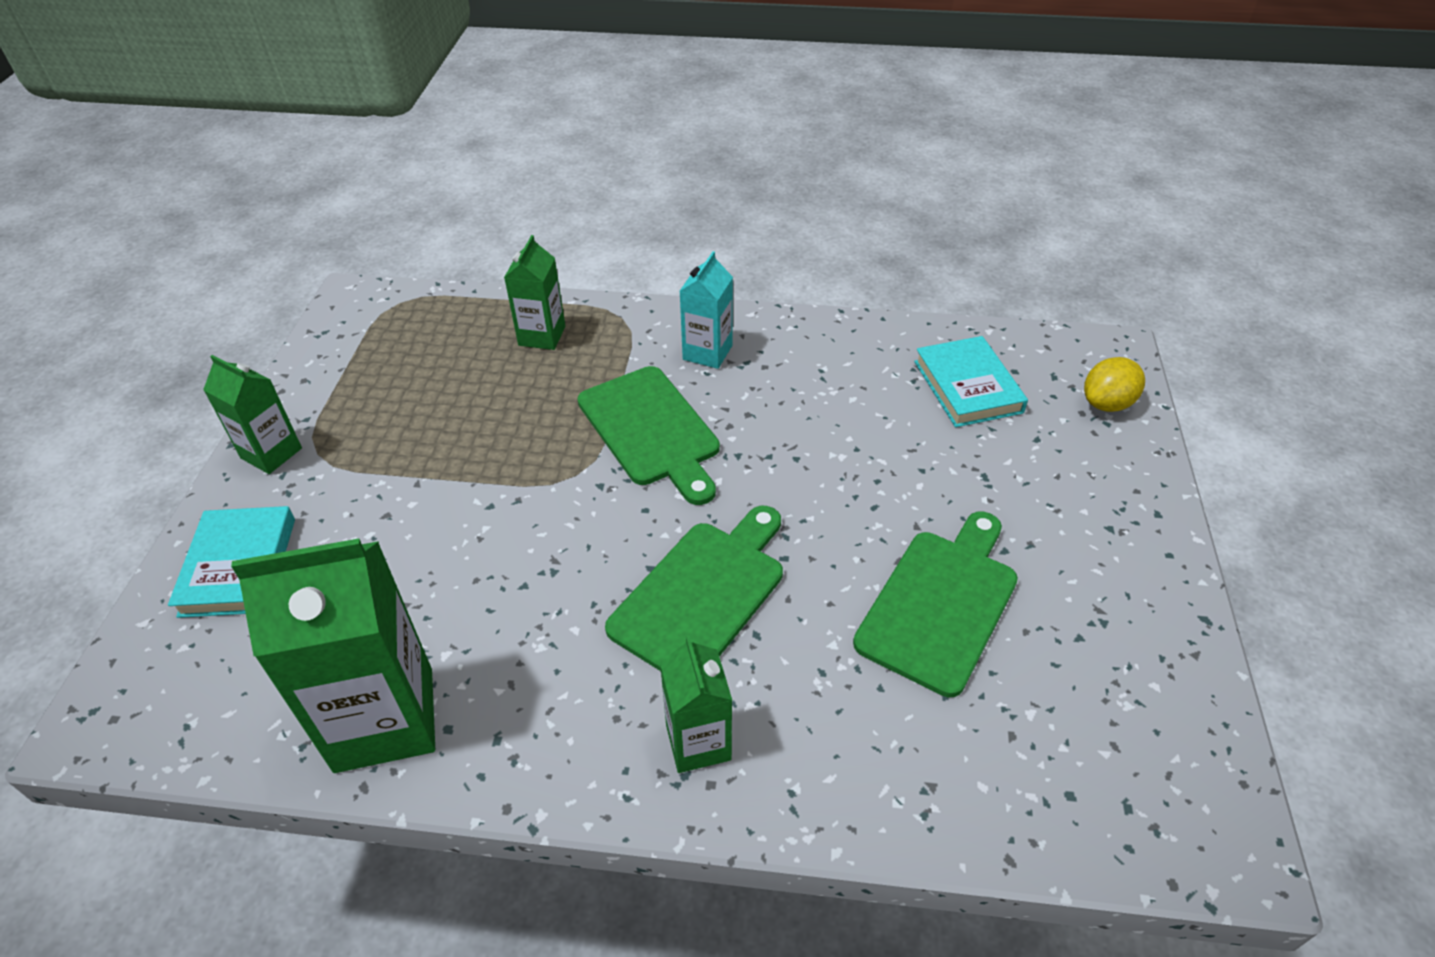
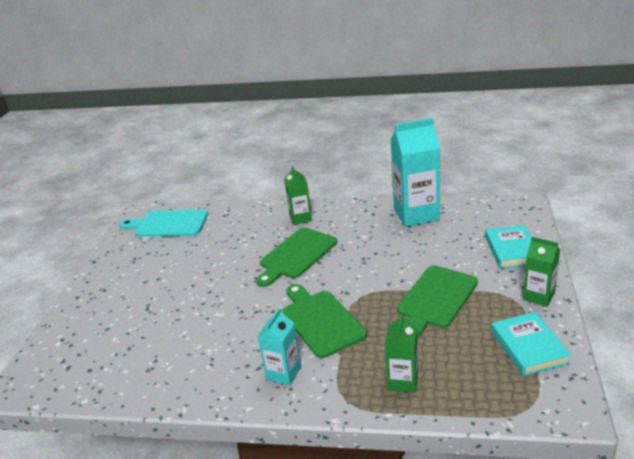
camera: 175 degrees left, 15 degrees down
(384, 719) = (416, 214): green carton -> turquoise carton
(940, 604) = (196, 259): green cutting board -> green cutting board (435, 299)
(967, 387) = (125, 357): turquoise book -> turquoise book (529, 347)
(1088, 759) = (168, 224): none -> turquoise cutting board
(1107, 403) = (52, 350): yellow lemon -> none

